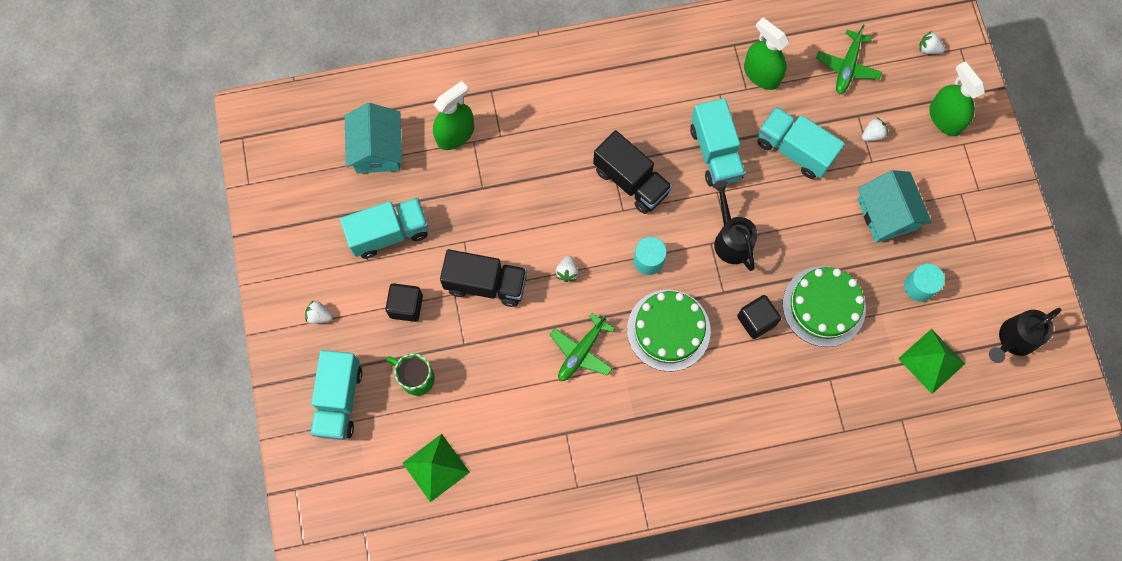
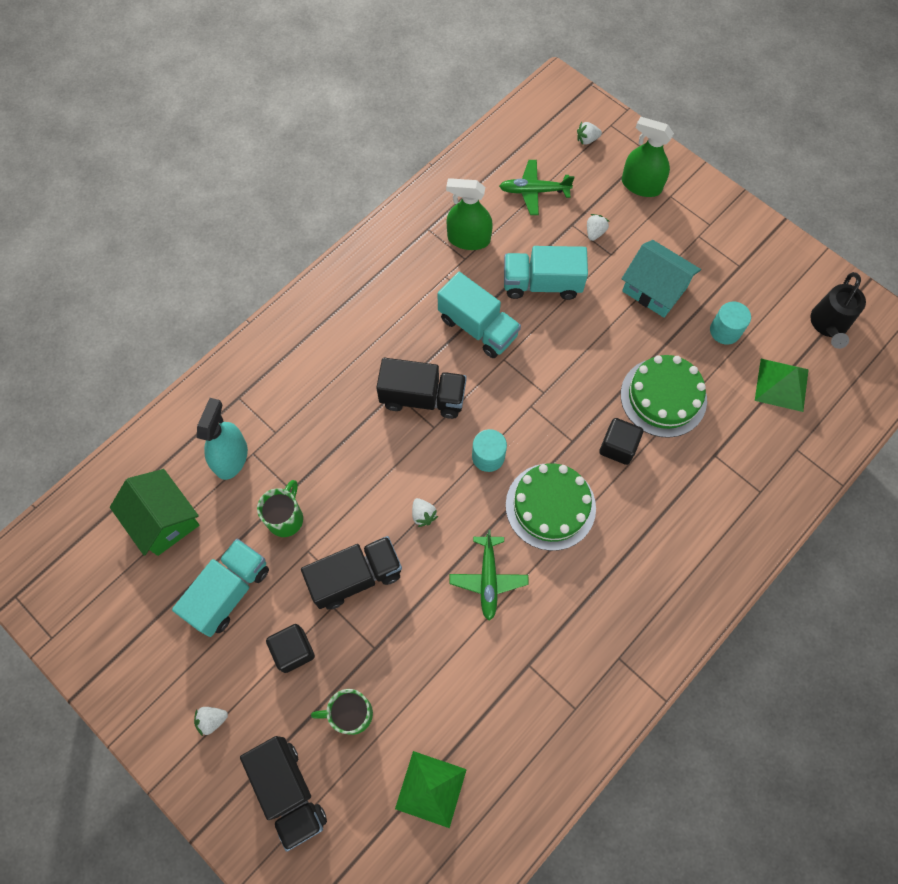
camera: 35 degrees left, 5 degrees down
(339, 400) = (289, 791): turquoise truck -> black truck
(377, 149) = (164, 519): turquoise house -> green house
(455, 134) = (231, 458): green spray bottle -> turquoise spray bottle
(465, 206) = (286, 518): none -> green mug
(730, 239) = (544, 391): black watering can -> none
(847, 67) = (534, 191): green plane -> green plane turned 105 degrees clockwise

